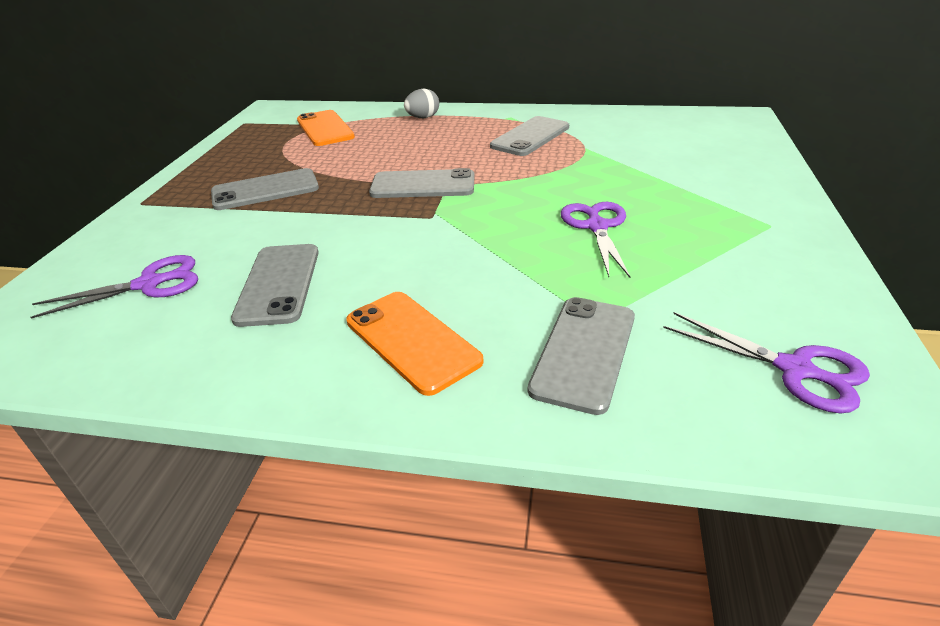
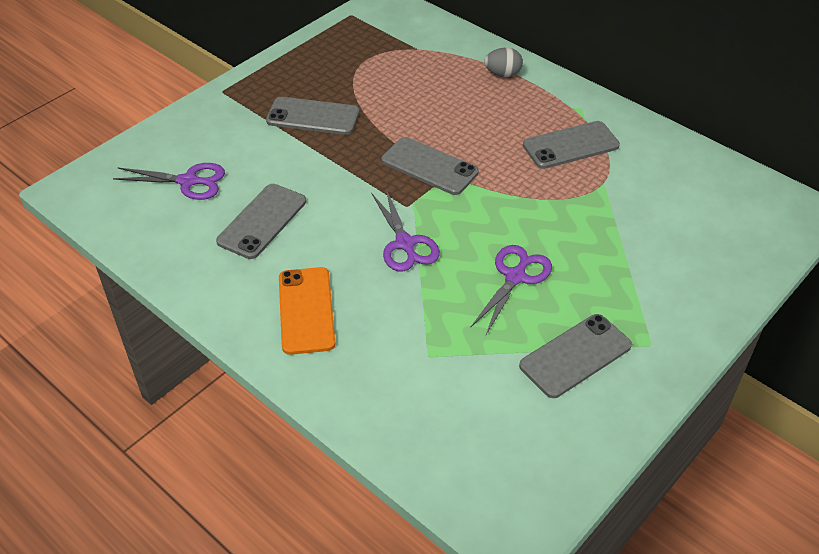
camera: 30 degrees right, 10 degrees up
(325, 128) = (409, 53): orange phone -> none
(584, 352) = (397, 374): grey phone -> grey phone (575, 356)
(794, 369) = (509, 456): purple scissors -> purple scissors (405, 243)

